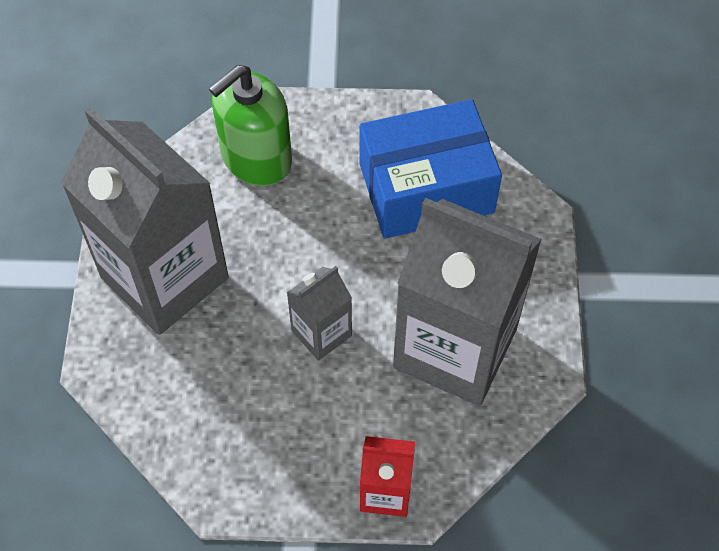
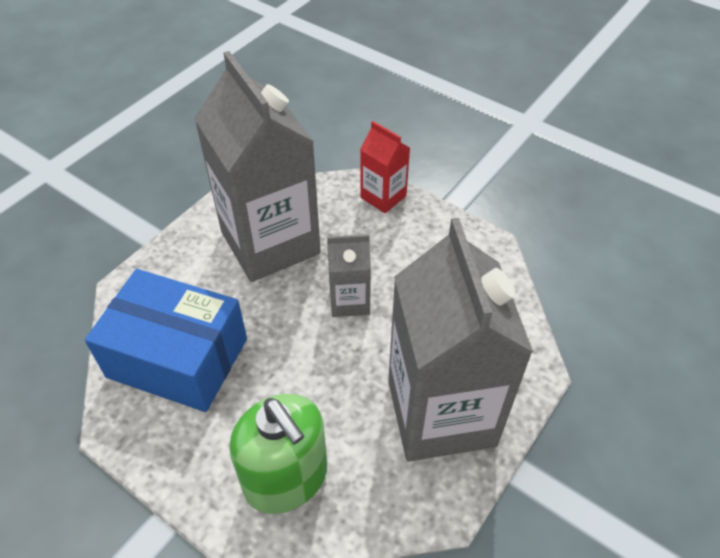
camera: 145 degrees left, 10 degrees down
(256, 158) = (286, 478): green soap dispenser -> green soap dispenser turned 60 degrees clockwise

